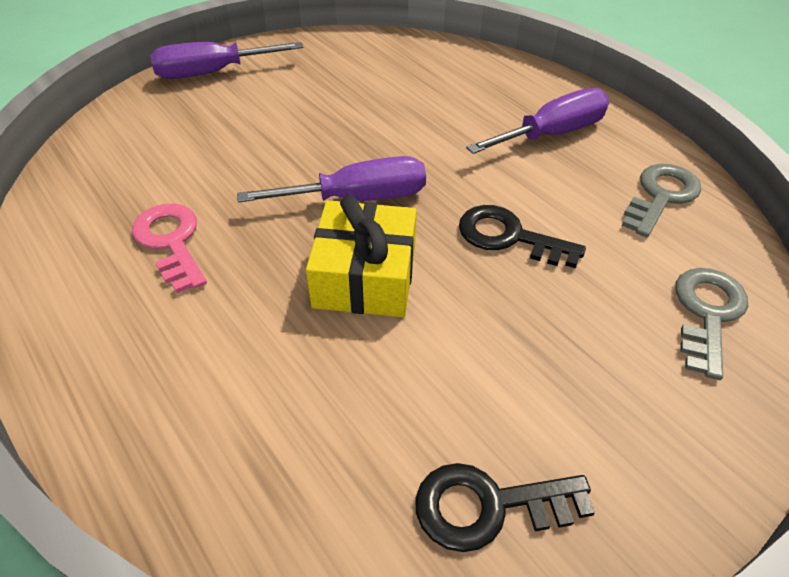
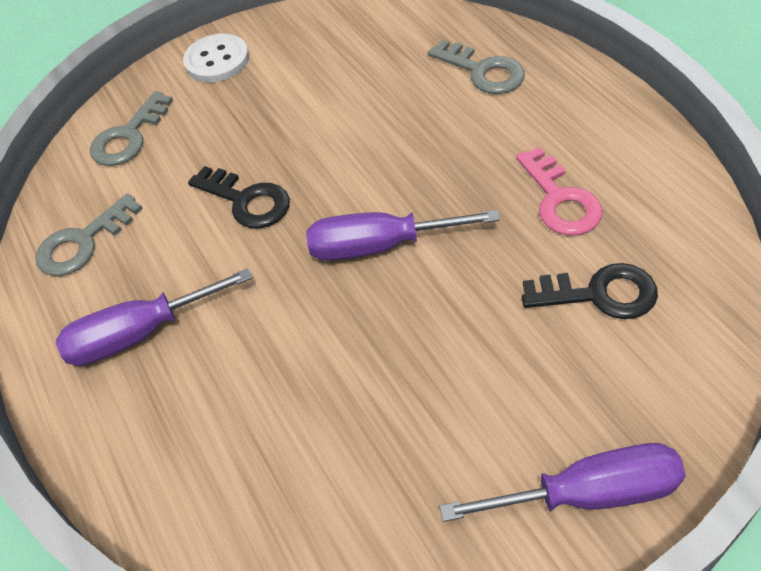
camera: 165 degrees left, 5 degrees up
(224, 425) = (483, 71): none -> grey key
(365, 277) = (381, 166): yellow gift -> none
(489, 506) = (327, 39): black key -> black key (599, 294)
(665, 454) = (217, 60): none -> white button

